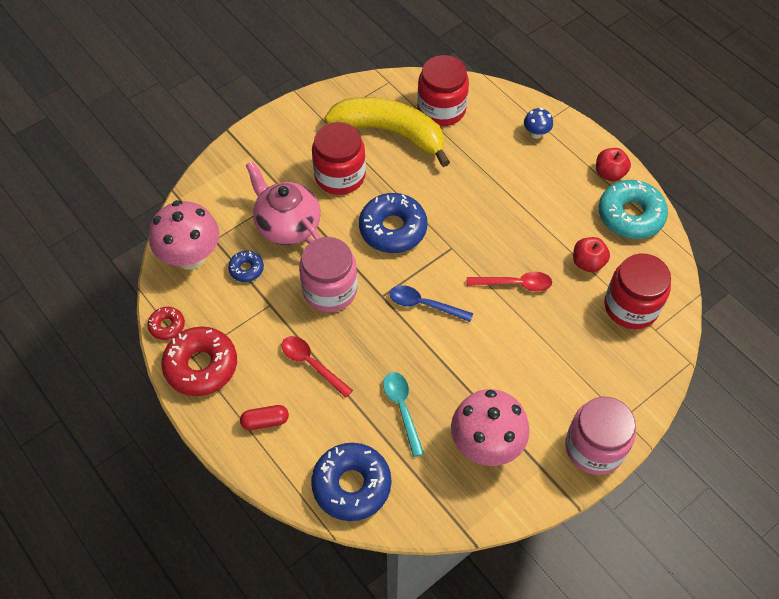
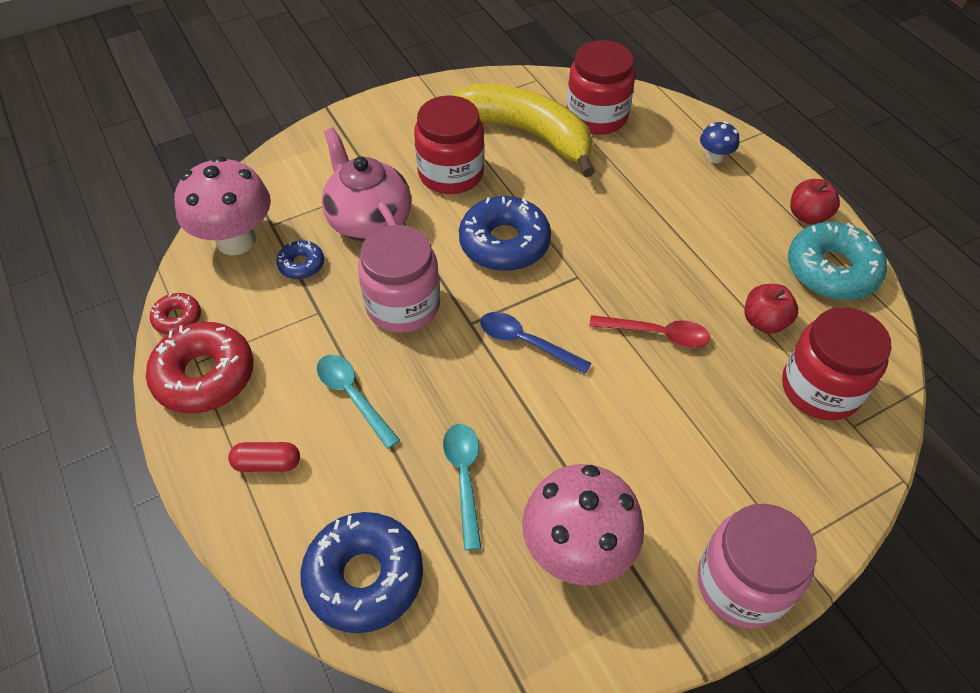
camera: 10 degrees right, 5 degrees down
(311, 364) = (352, 396): red spoon -> turquoise spoon

